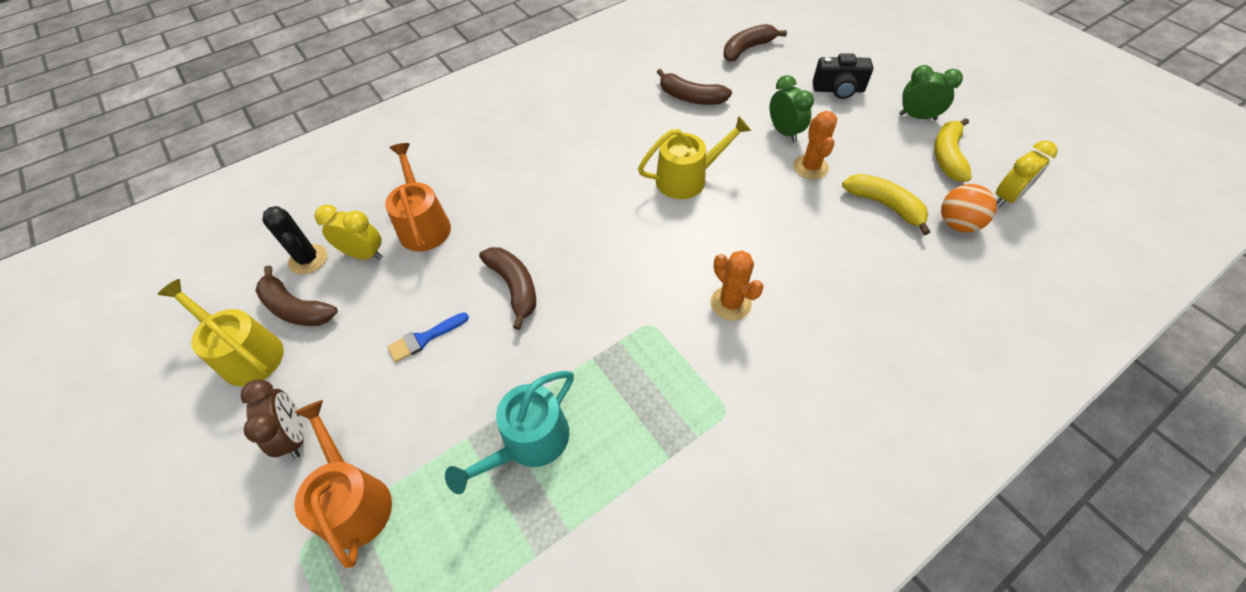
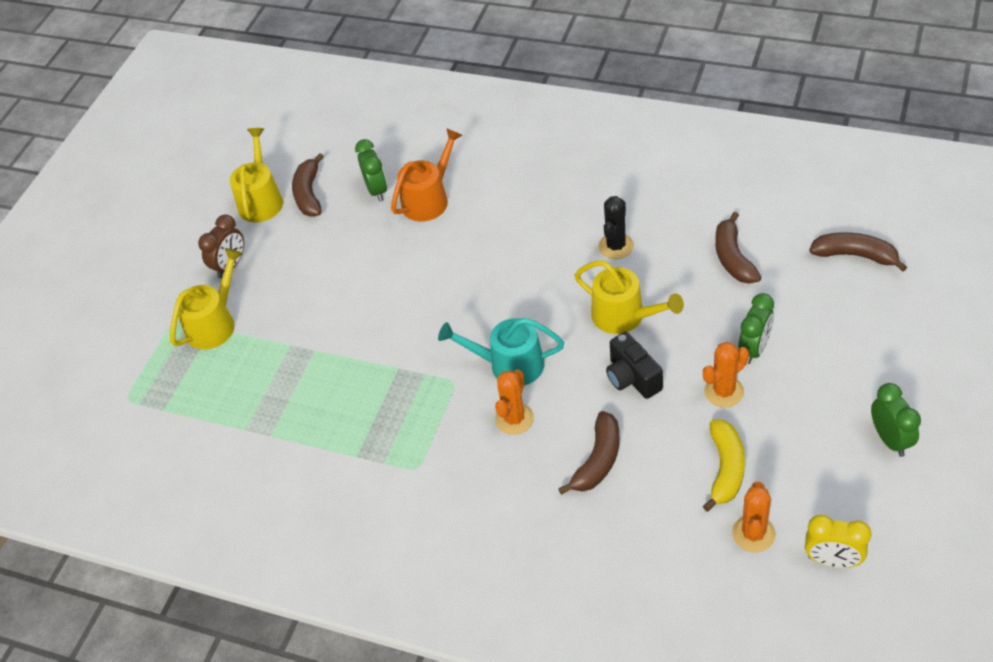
camera: 60 degrees right, 5 degrees down
(308, 259) = (348, 167): black cactus -> black cactus (616, 246)
(354, 501) = (214, 324): orange watering can -> yellow watering can
(364, 254) = (377, 190): yellow clock -> green clock
(424, 338) = (340, 272): blue brush -> none
(514, 287) = (419, 287): brown banana -> brown banana (598, 460)
(529, 442) = (311, 377): turquoise watering can -> turquoise watering can (510, 365)
(838, 90) = (866, 357): black camera -> black camera (632, 378)
(947, 156) = (849, 489): yellow banana -> none
(957, 224) = (753, 534): orange ball -> orange cactus

